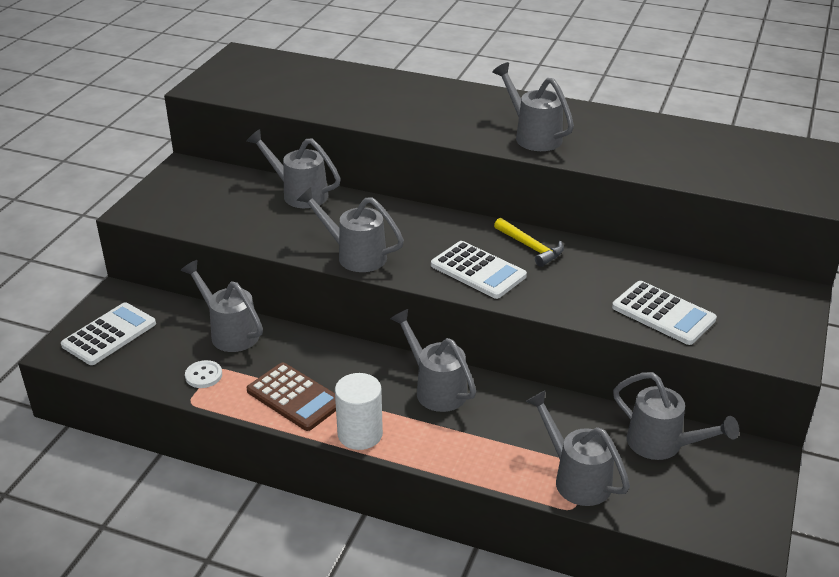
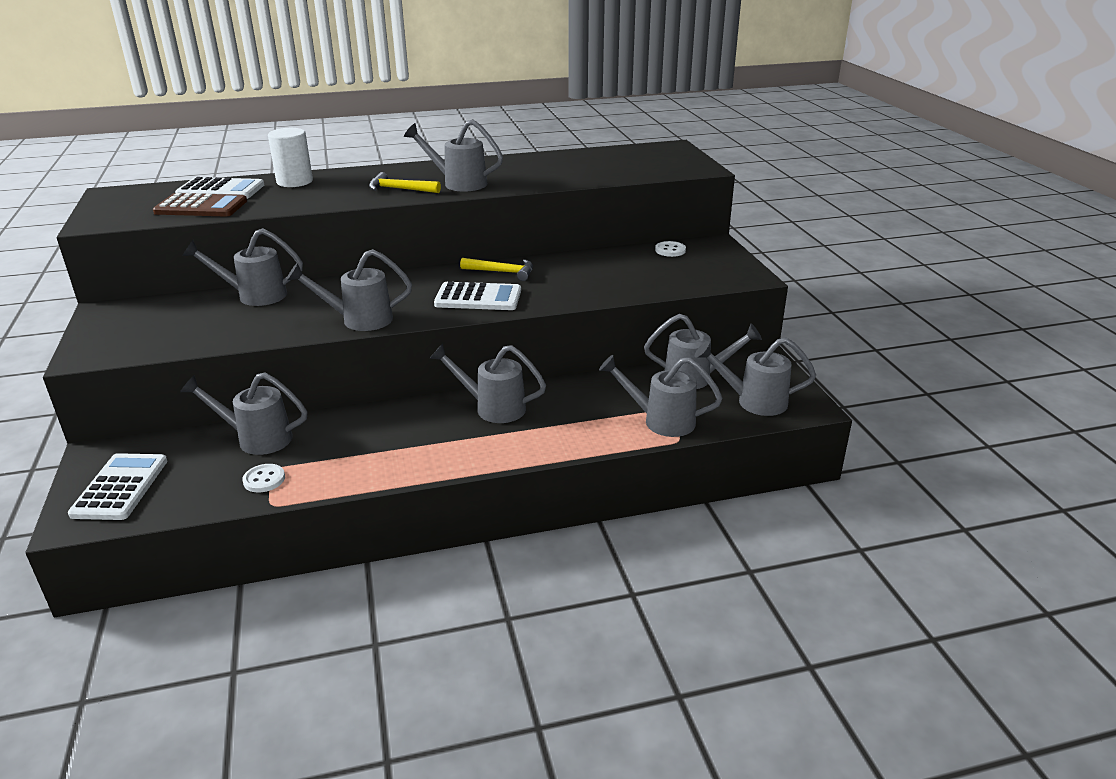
camera: 35 degrees left, 5 degrees down
(295, 397) = (374, 460): brown calculator -> brown calculator (201, 207)
(360, 434) = (462, 462): white cylinder -> white cylinder (294, 182)
(471, 126) = (400, 189): none -> yellow hammer
(663, 314) = (644, 280): white calculator -> white calculator (220, 190)
(695, 503) = (754, 401): none -> grey watering can
(734, 284) = (670, 250): none -> white button

